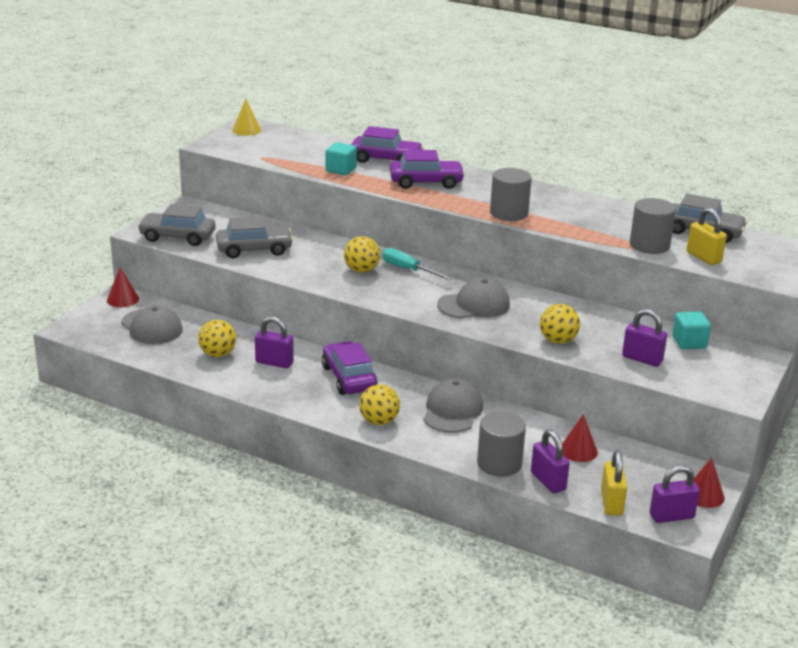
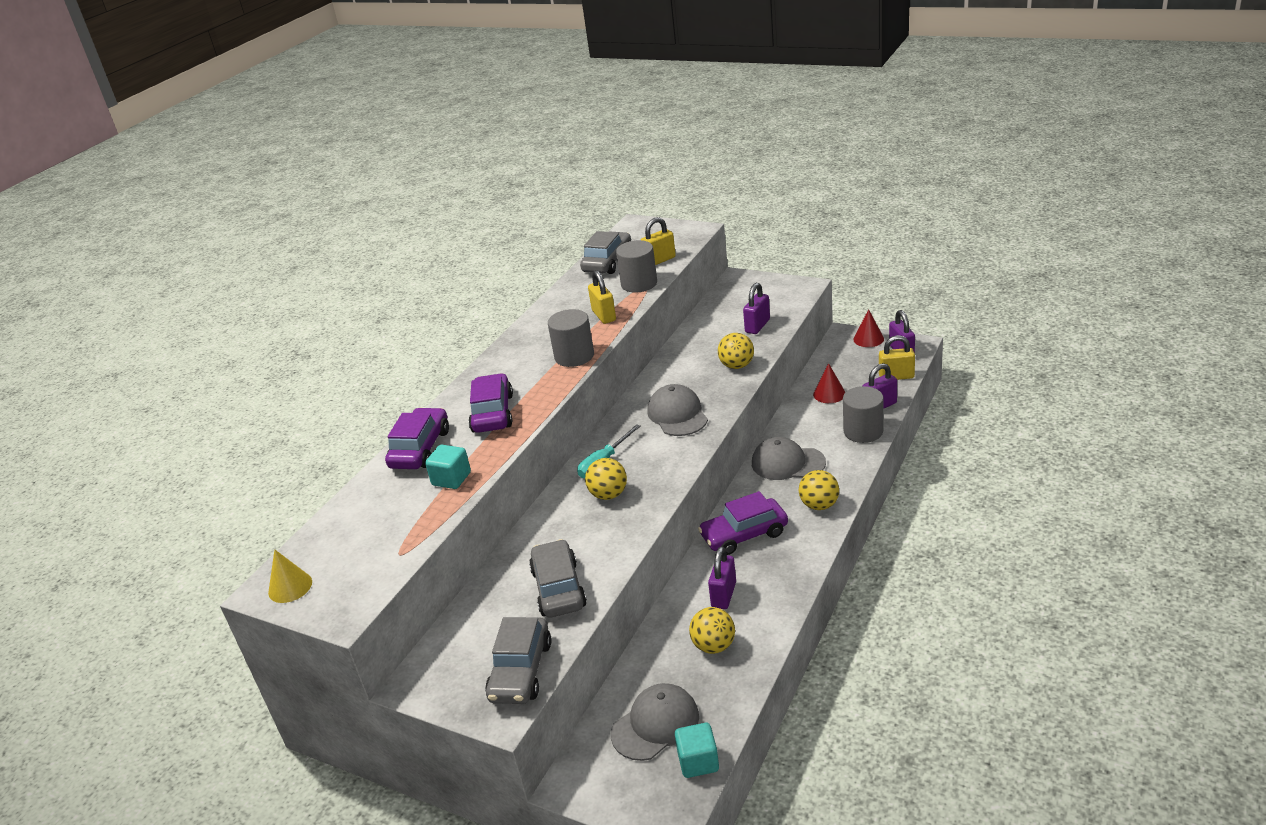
camera: 85 degrees left, 5 degrees up
(123, 299) = (580, 776): red cone -> none
(583, 227) = (604, 315): none -> yellow padlock
(689, 342) = (724, 307): turquoise cube -> turquoise cube (698, 761)

